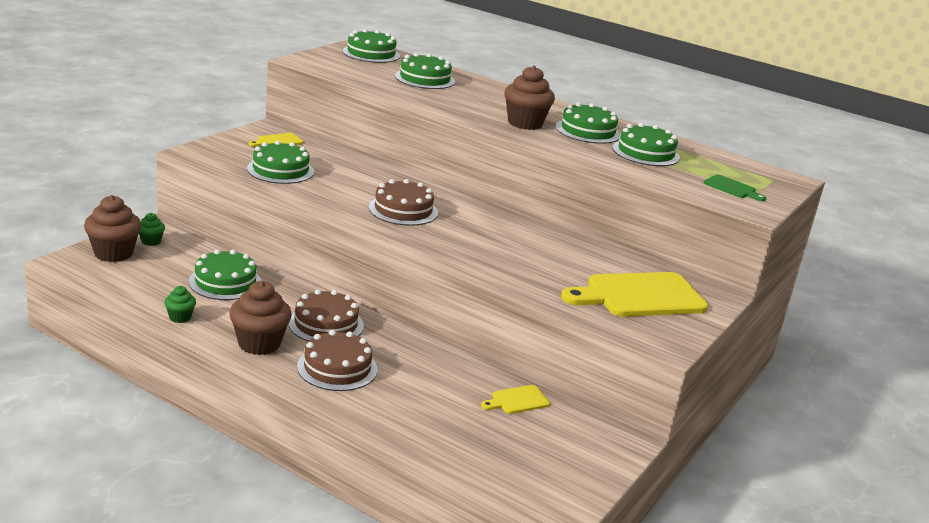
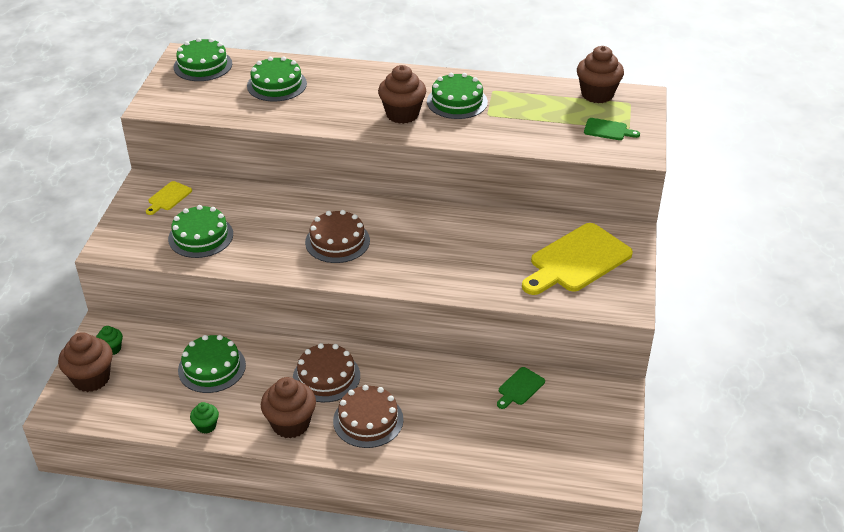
camera: 20 degrees left, 15 degrees up
(517, 400) = (519, 388): yellow cutting board -> green cutting board
(646, 153) = (518, 111): green cake -> none
(741, 165) = (597, 94): none -> brown cupcake

